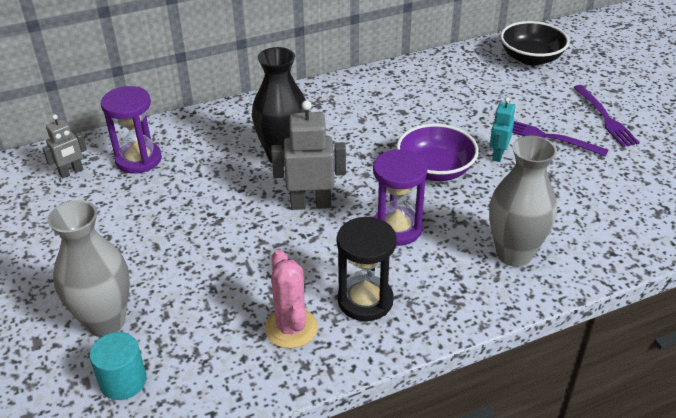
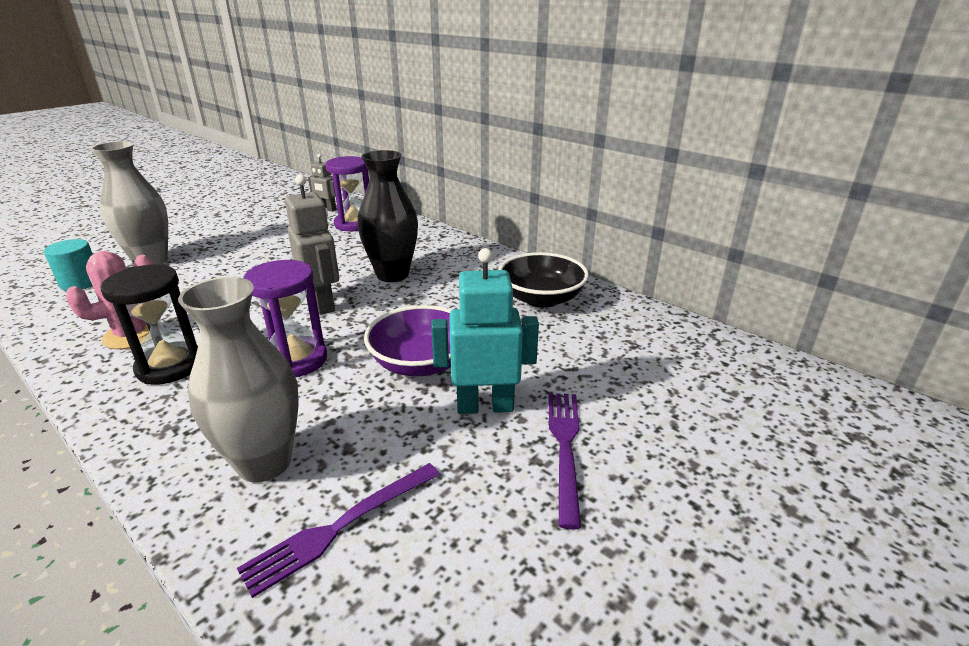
camera: 65 degrees right, 10 degrees down
(498, 155) = (485, 406): turquoise robot -> turquoise robot, size x1.68
(531, 58) = (766, 391): black bowl -> black bowl (541, 298)
(605, 118) = (684, 509): purple fork -> purple fork (340, 526)

